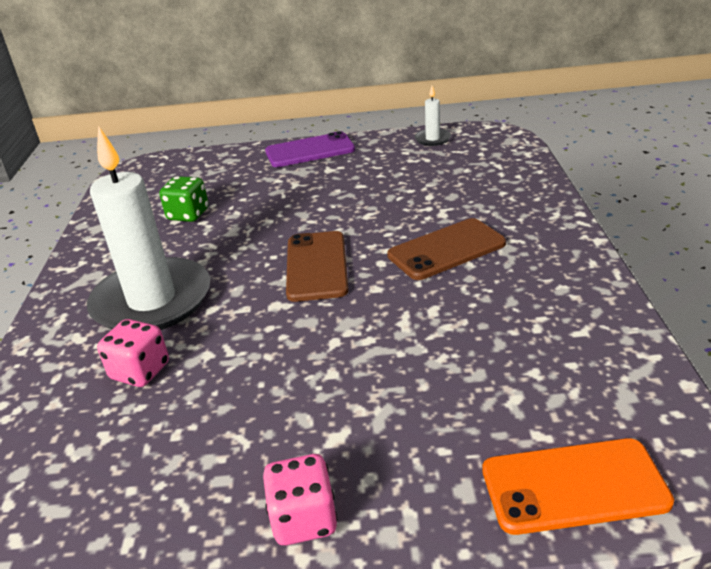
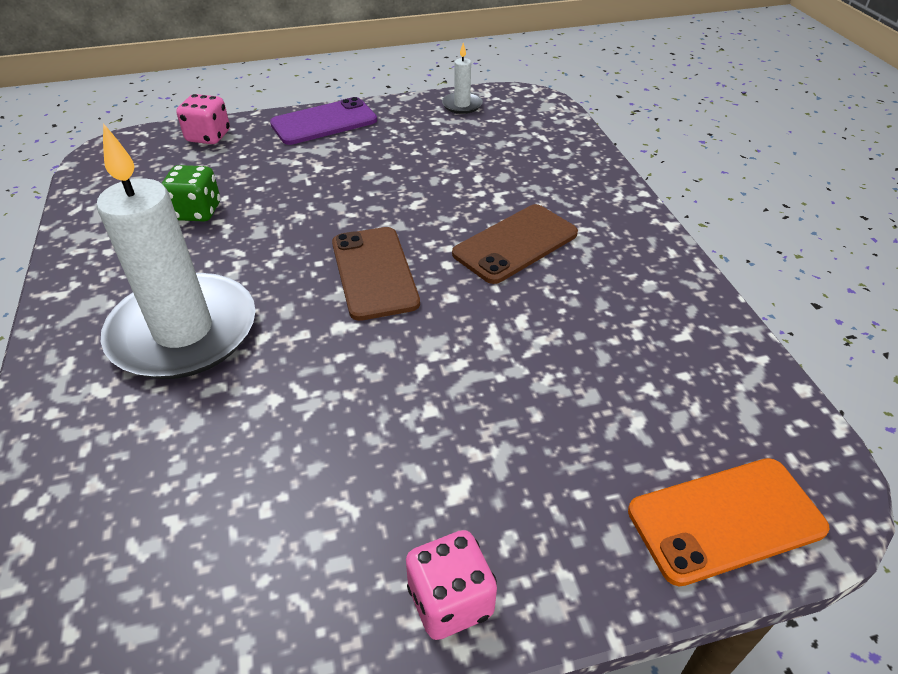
camera: 15 degrees left, 10 degrees up
(140, 371) = (195, 429): pink dice -> pink dice (208, 137)

